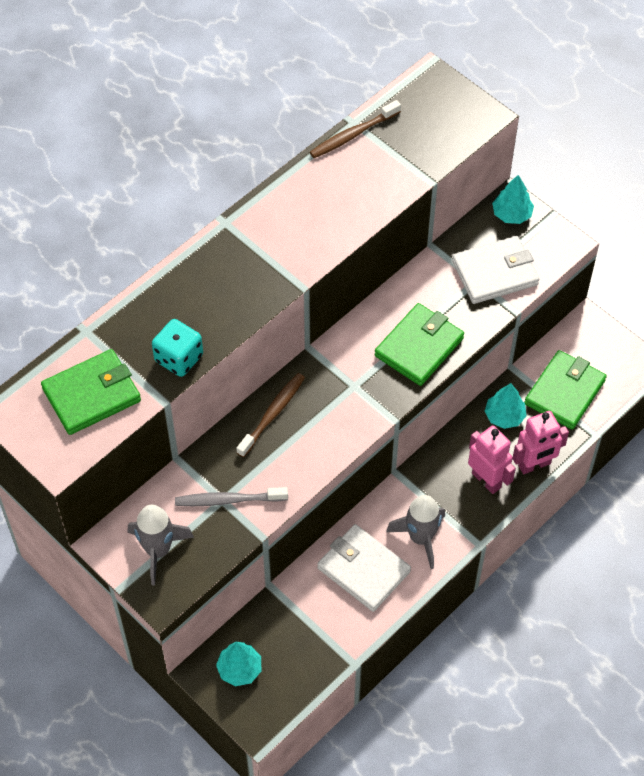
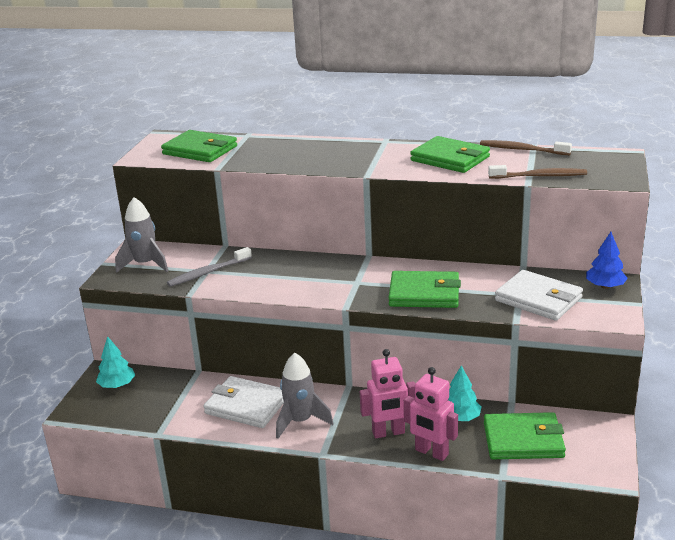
camera: 60 degrees right, 30 degrees down
(179, 358) = (257, 162): turquoise dice -> none
(228, 500) = (208, 272): grey toothbrush -> grey toothbrush turned 90 degrees counterclockwise
(272, 414) = (296, 263): brown toothbrush -> brown toothbrush (540, 176)
(323, 200) = (450, 159): none -> green wallet
(363, 570) = (246, 406): white wallet -> white wallet turned 75 degrees counterclockwise
(486, 480) = (388, 433): pink robot -> pink robot turned 60 degrees clockwise
(511, 214) = (605, 286): turquoise tree -> blue tree

